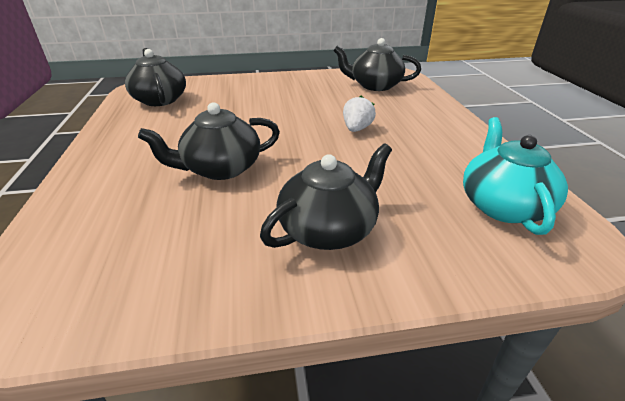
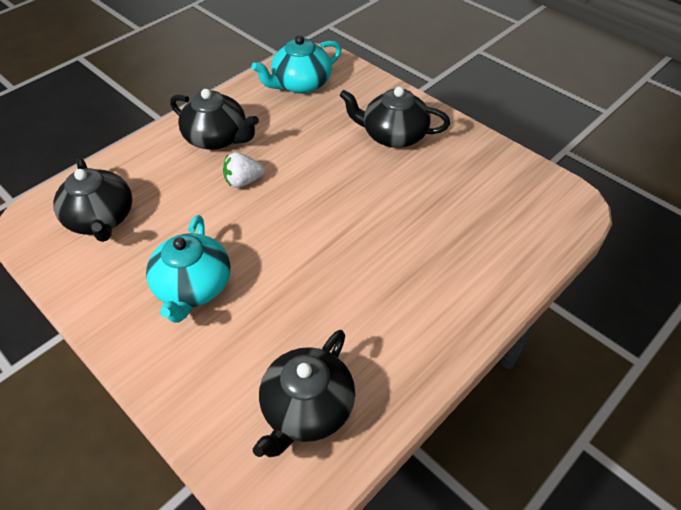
camera: 125 degrees left, 15 degrees up
(220, 168) = (388, 223): black teapot -> black teapot (217, 138)
(281, 95) = (193, 287): none -> turquoise teapot

